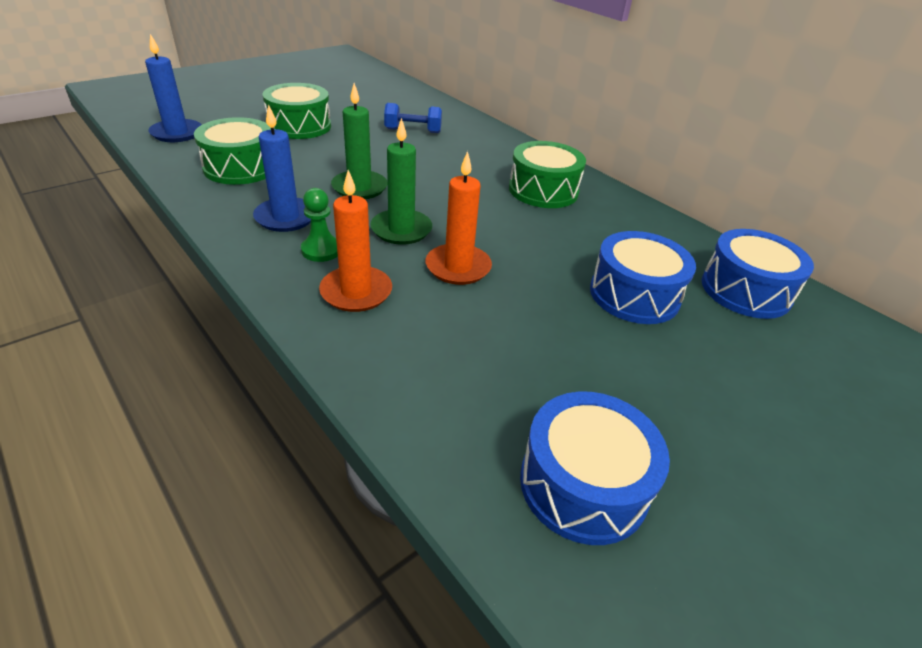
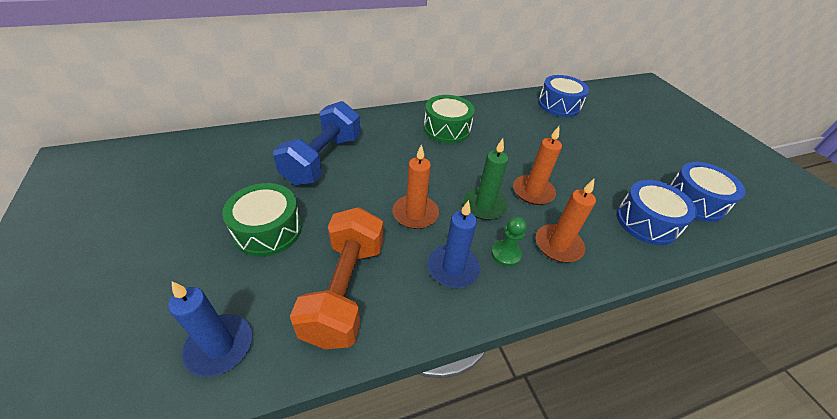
camera: 70 degrees left, 5 degrees up
(240, 167) = (345, 290): green drum -> orange dumbbell
(359, 188) = (415, 214): green candle -> orange candle
(413, 131) = (323, 159): blue dumbbell -> blue dumbbell, size x1.91
(634, 294) = (562, 138): blue drum -> blue drum (646, 222)

